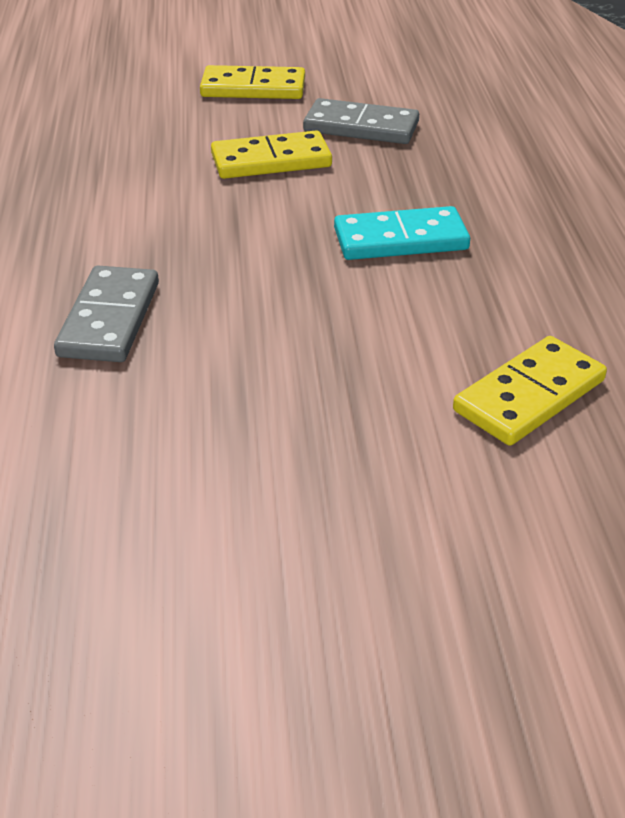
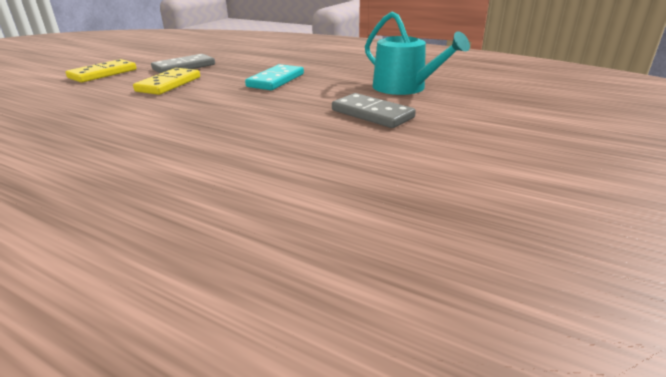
camera: 55 degrees left, 10 degrees down
(109, 319) = (221, 142): grey domino -> grey domino (372, 114)
(529, 395) = (404, 88): yellow domino -> turquoise watering can

